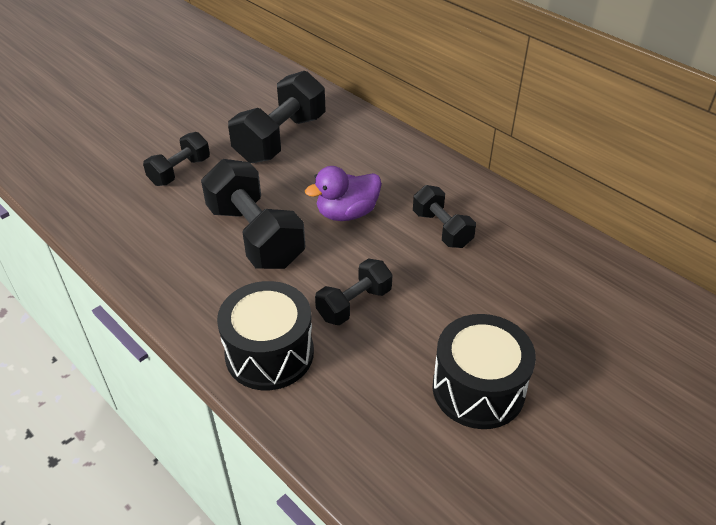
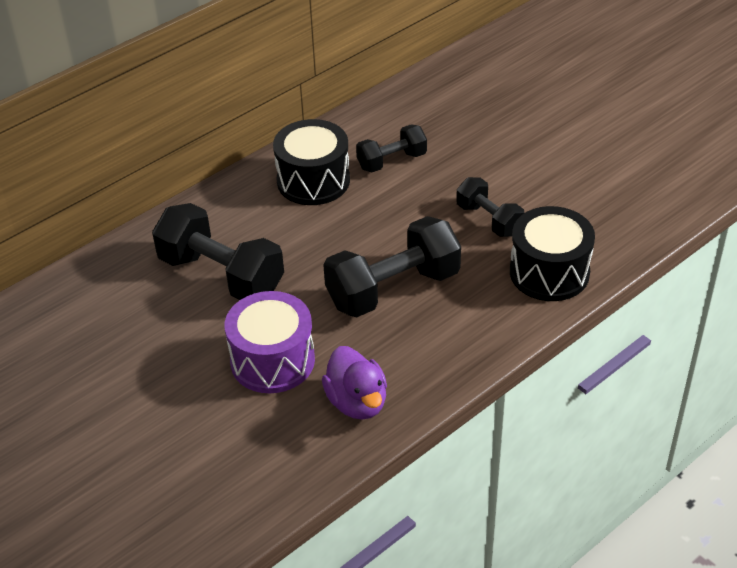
camera: 85 degrees left, 0 degrees up
(180, 171) = (272, 360): black dumbbell -> purple drum
(347, 213) = (363, 223): purple duck -> purple duck (357, 402)
(478, 389) = (577, 156): black drum -> black drum (313, 181)

